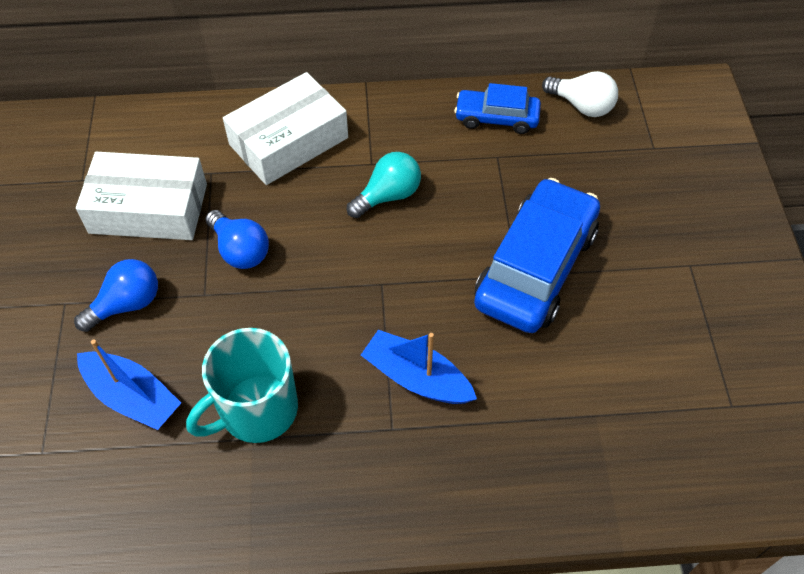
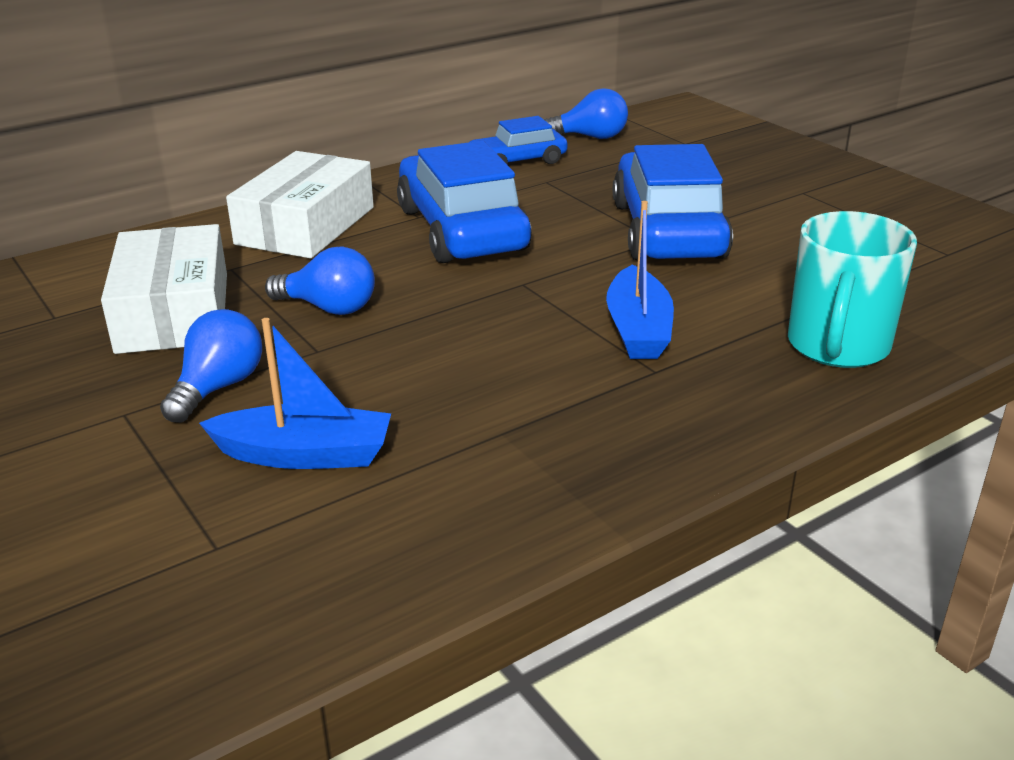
camera: 30 degrees left, 25 degrees down
(148, 208) = (173, 312): white box -> white box turned 75 degrees counterclockwise
(257, 410) = (482, 410): turquoise mug -> turquoise mug (837, 346)
(388, 196) = (461, 230): turquoise light bulb -> blue car
(416, 378) = (638, 329): blue boat -> blue boat turned 90 degrees counterclockwise
(581, 106) = (590, 137): white light bulb -> blue light bulb

